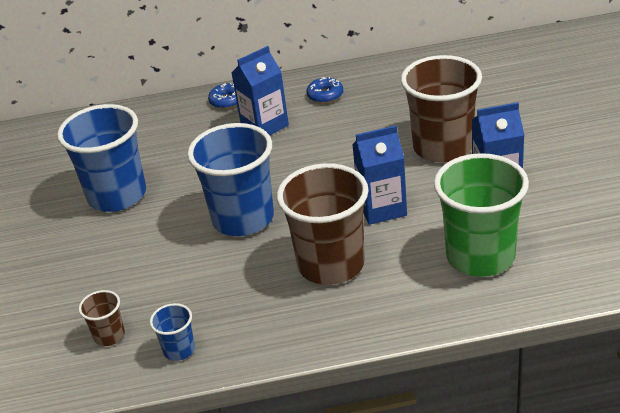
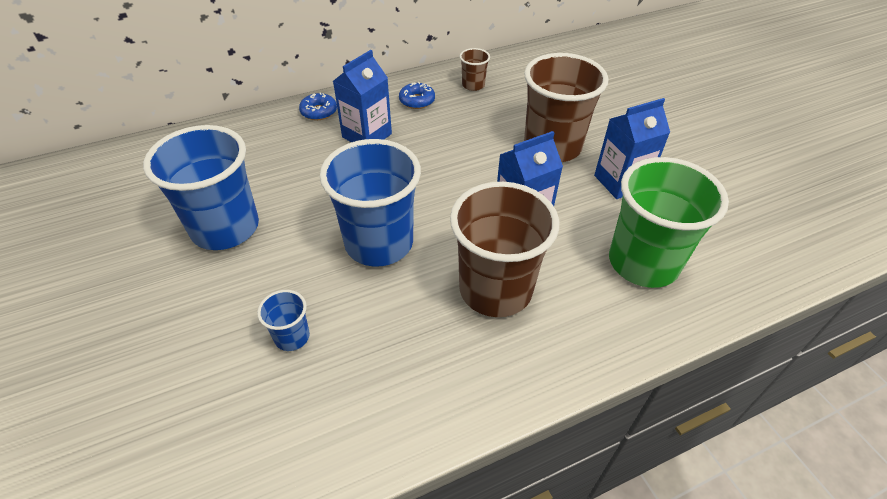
camera: 20 degrees left, 10 degrees up
(109, 336) = (262, 422): brown cup -> brown cup (473, 85)
(179, 350) = (358, 430): blue cup -> blue cup (292, 337)

